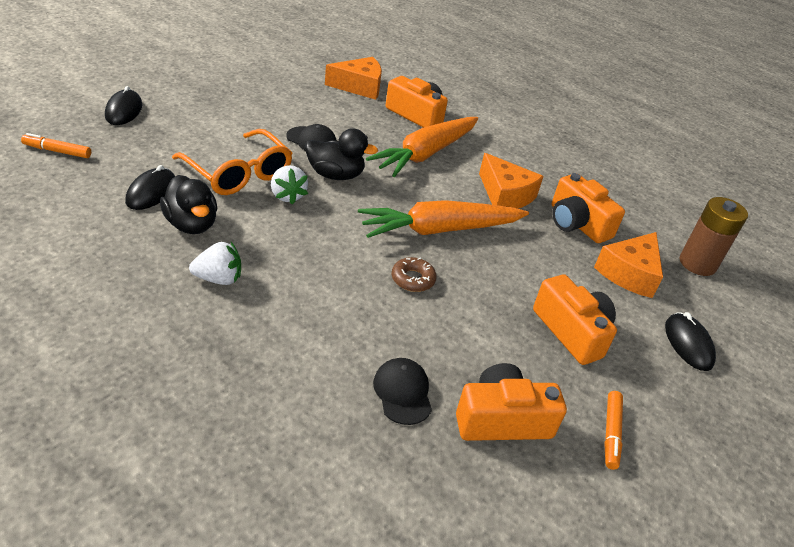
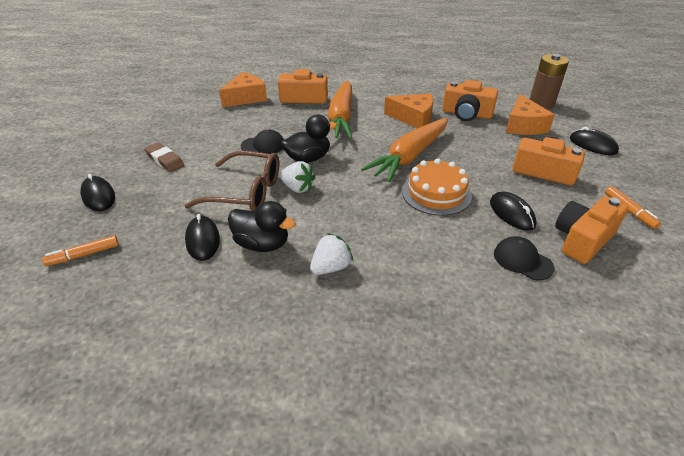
camera: 30 degrees left, 0 degrees up
(211, 108) = (165, 160): none -> brown eraser
(239, 173) = (246, 192): orange glasses -> brown glasses
(413, 279) = (436, 193): brown donut -> orange cake
(463, 346) = (511, 213): none -> black mouse

